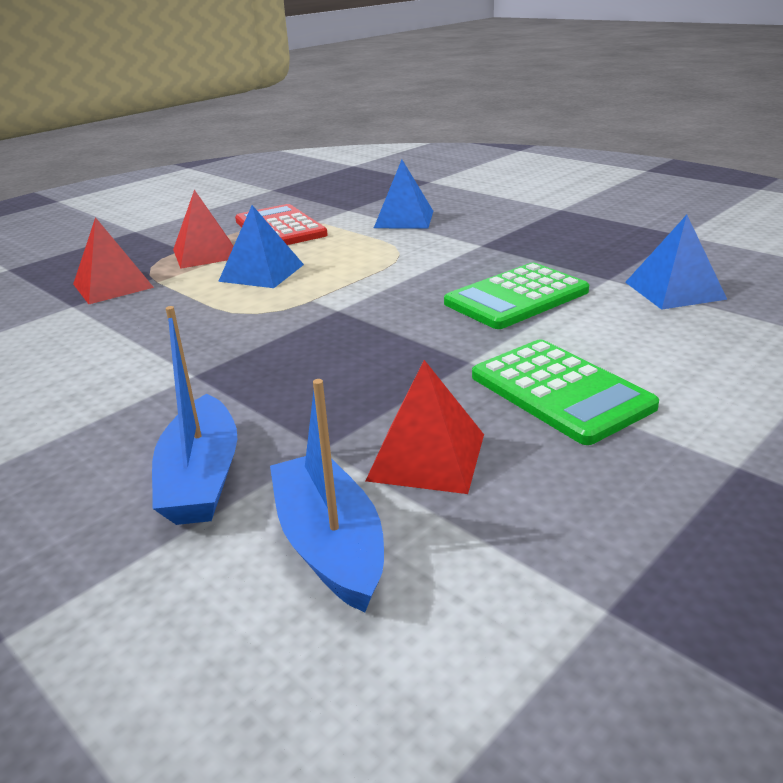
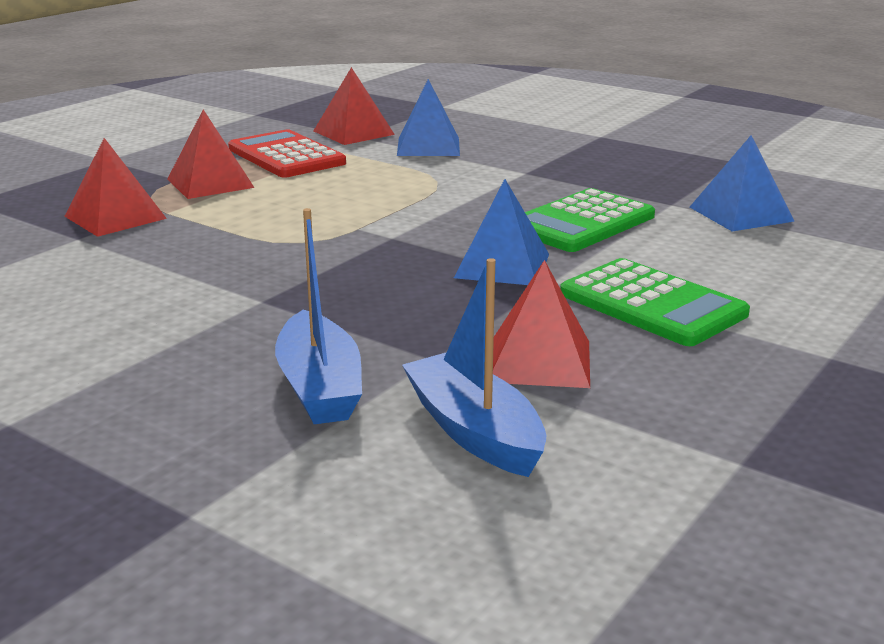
camera: 10 degrees left, 5 degrees down
(262, 272) = (288, 202): blue pyramid -> blue pyramid (502, 265)
(345, 206) = (353, 132): none -> red pyramid

